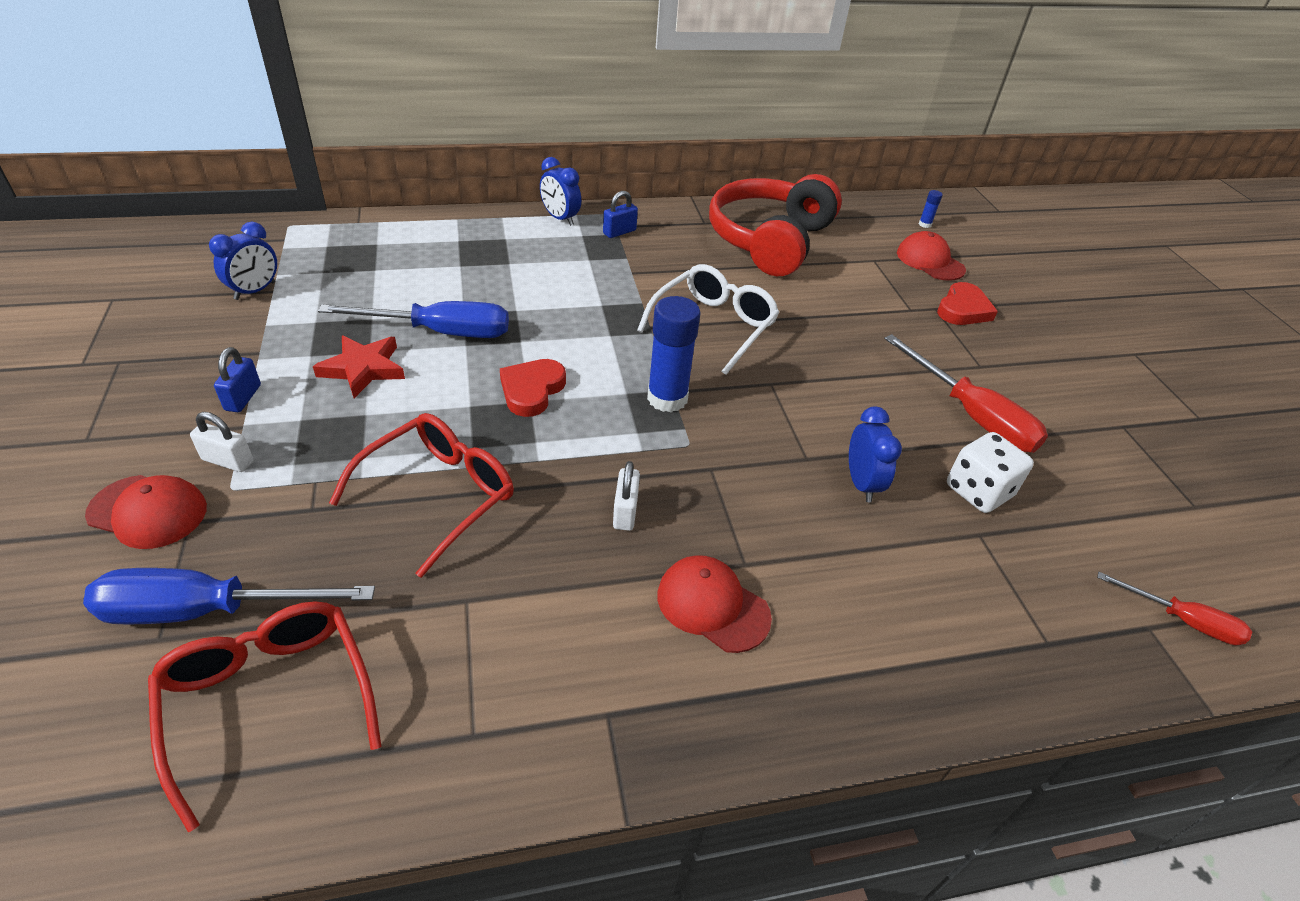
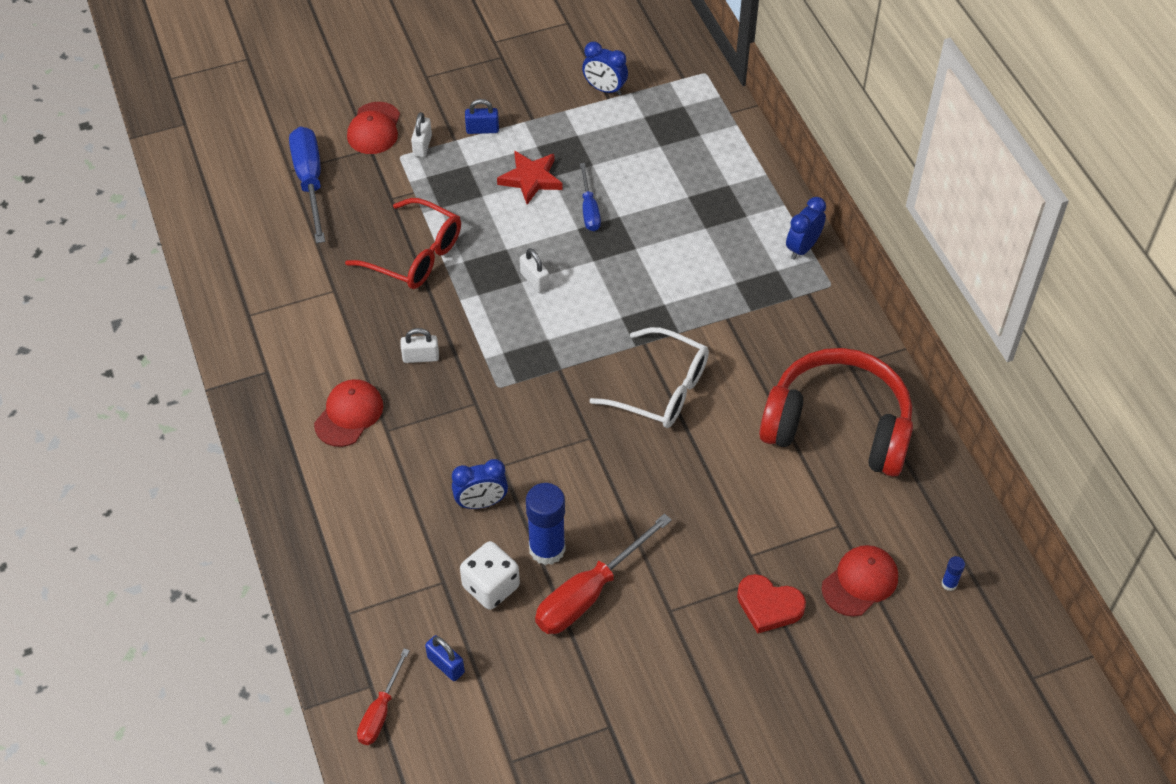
camera: 85 degrees right, 10 degrees up
(269, 700) = (259, 227): red glasses -> none
(440, 332) = (589, 209): blue screwdriver -> blue screwdriver, size x0.58
(532, 390) = (535, 280): red heart -> white padlock
(619, 232) = (797, 298): blue padlock -> blue padlock (446, 665)
(667, 398) = (549, 367): blue glue stick -> blue glue stick (547, 549)

